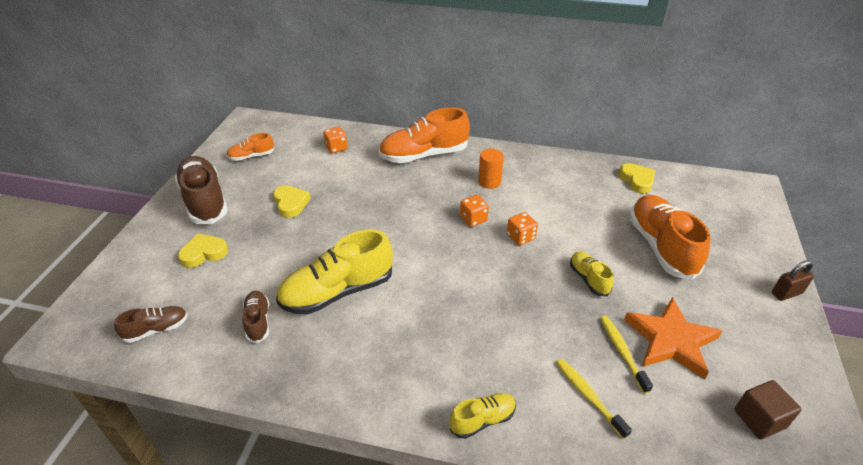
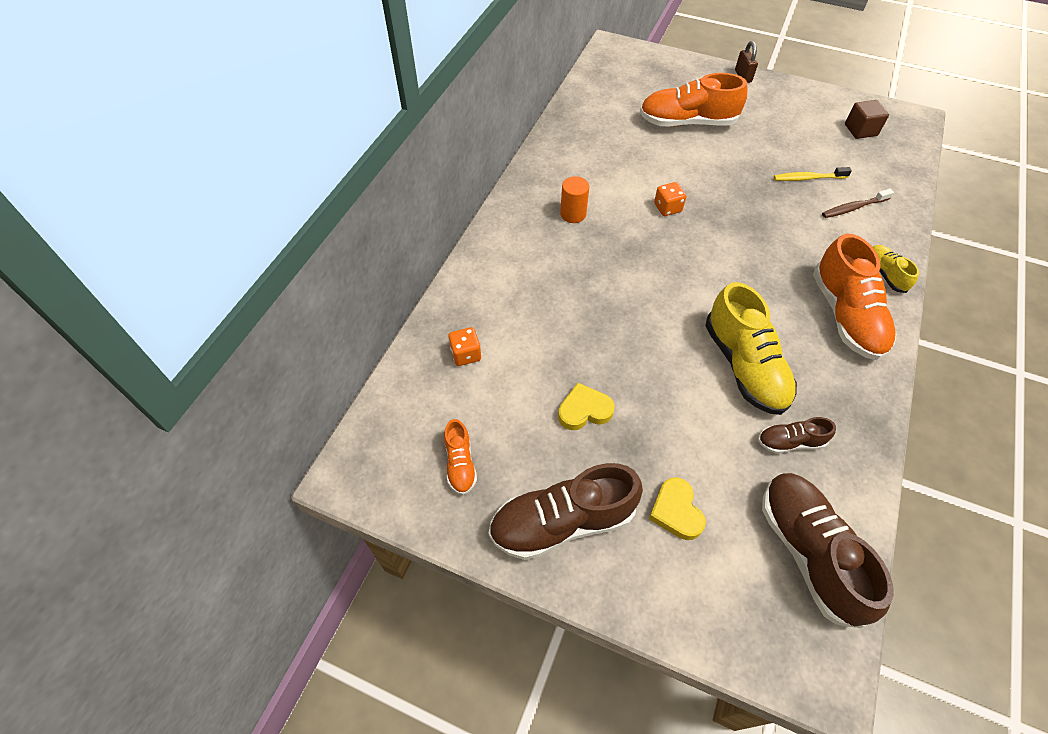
camera: 80 degrees left, 15 degrees up
(156, 329) = (808, 552): brown shoe -> brown shoe, size x1.99
(424, 155) = (507, 263): orange shoe -> orange shoe (845, 315)
(473, 219) = (636, 238): orange dice -> none
(588, 279) = (727, 176): yellow shoe -> none
(588, 396) = (853, 208): yellow toothbrush -> brown toothbrush
(637, 180) = (590, 109): yellow heart -> none
(671, 340) = (794, 149): orange star -> none

